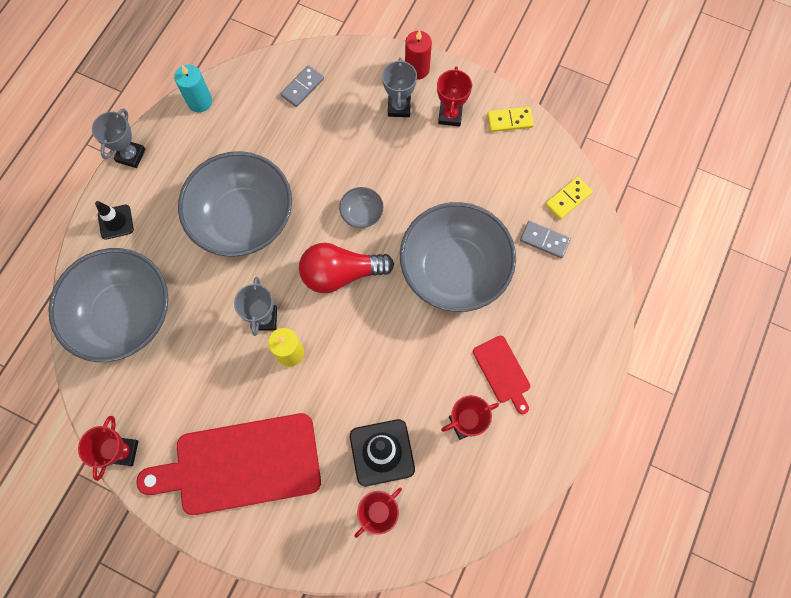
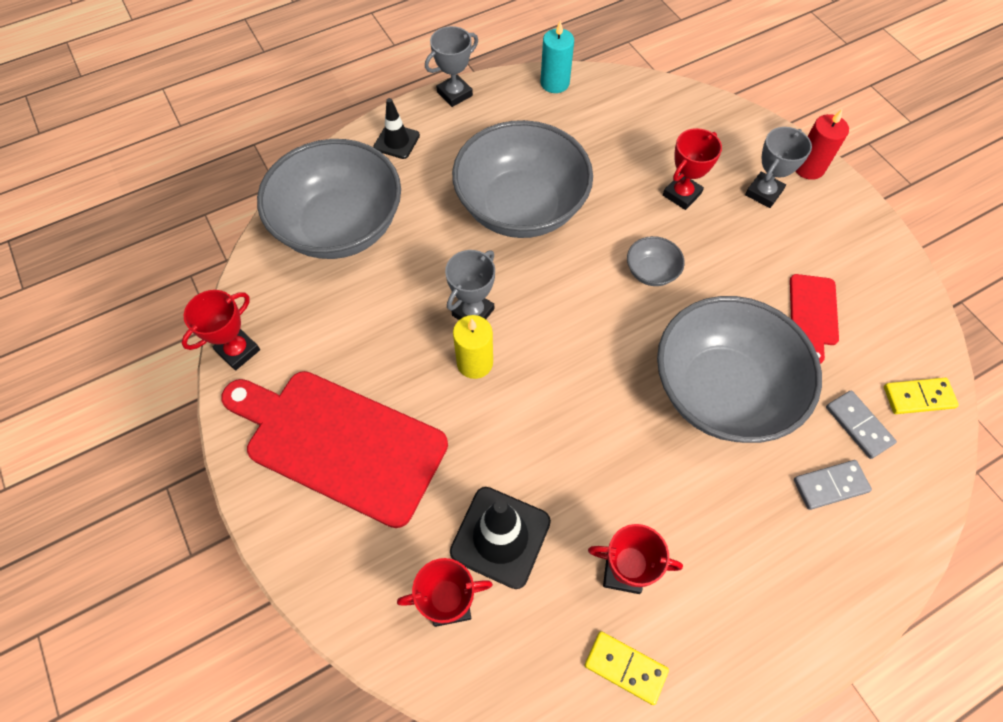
camera: 35 degrees right, 10 degrees down
(302, 87) = (668, 122): grey domino -> grey domino (830, 485)
(341, 273) = (587, 317): red light bulb -> none
(450, 115) = (819, 231): red trophy -> red trophy (682, 194)
(502, 372) = (709, 543): red cutting board -> red cutting board (813, 313)
(510, 120) = (891, 273): yellow domino -> yellow domino (625, 667)

